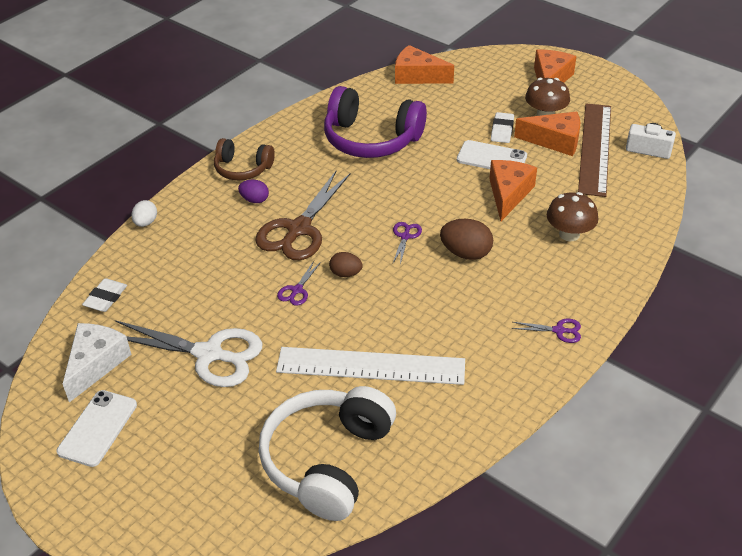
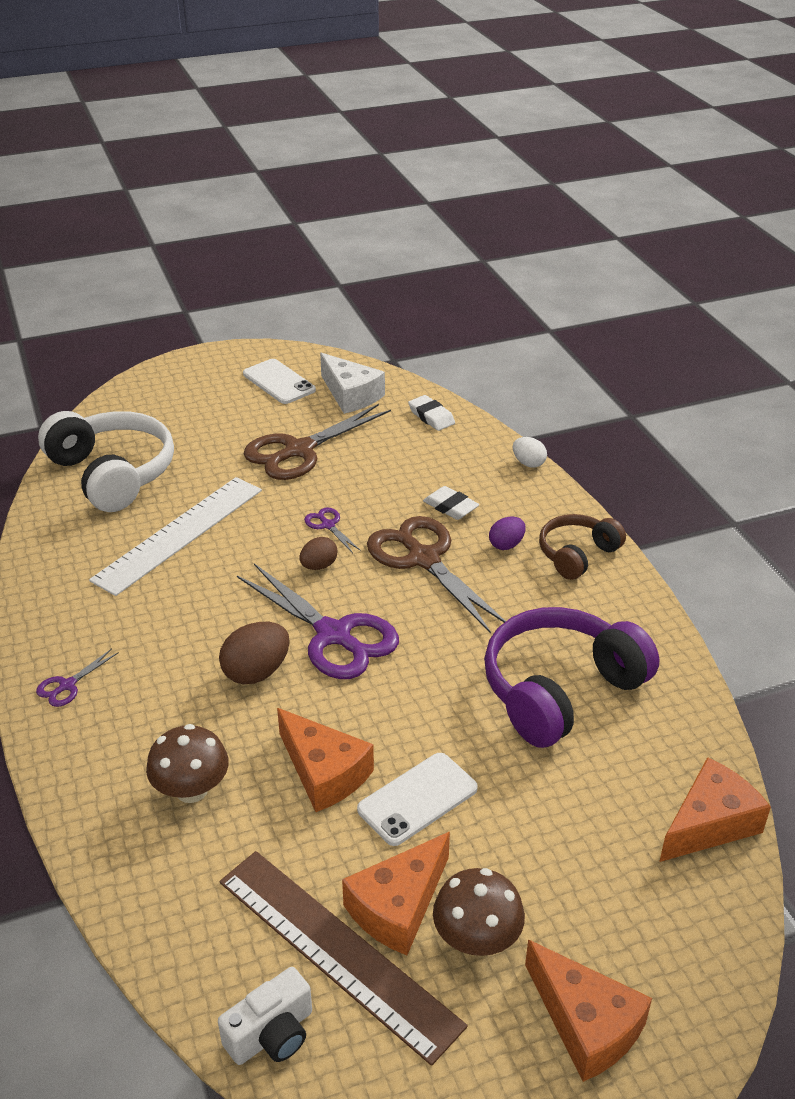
camera: 120 degrees right, 5 degrees down
(209, 354) = (299, 451): white scissors -> brown scissors
(405, 236) = (334, 635): purple scissors -> purple scissors, size x2.30
(502, 130) = (476, 851): white eraser -> white eraser (450, 507)

